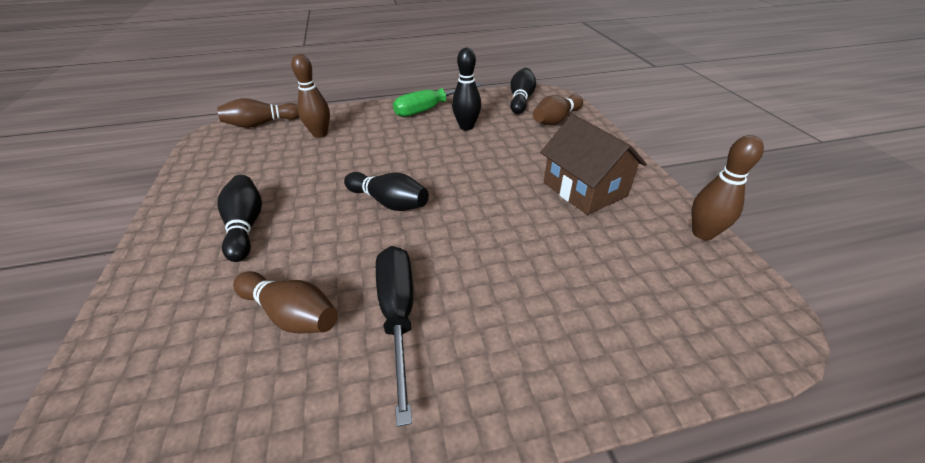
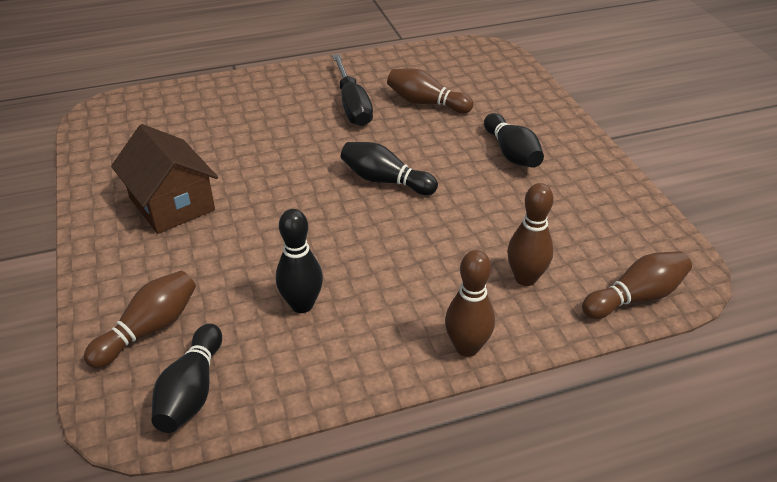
camera: 175 degrees right, 0 degrees up
(429, 109) = (369, 351): green screwdriver -> none
(702, 233) = (87, 164): brown bowling pin -> brown bowling pin (467, 347)

